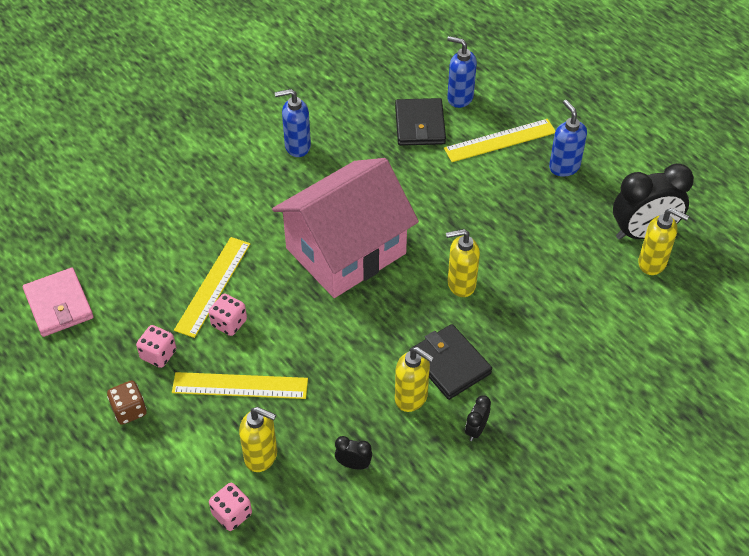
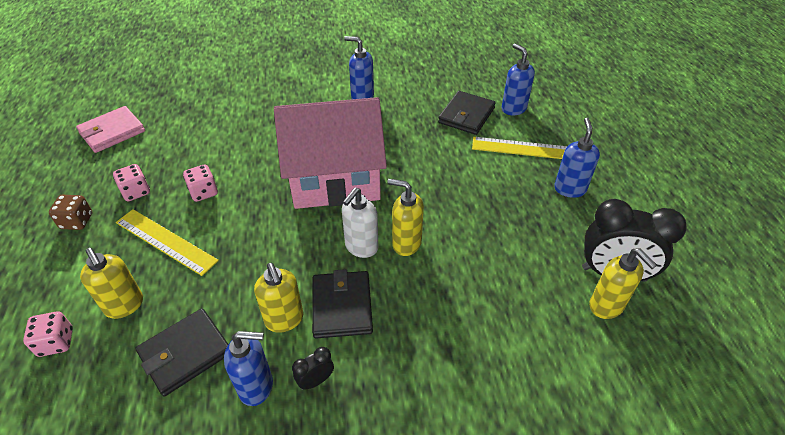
camera: 30 degrees right, 5 degrees down
(59, 305) = (112, 132): pink wallet -> pink wallet turned 45 degrees clockwise
(213, 286) = (218, 162): yellow ruler -> none
(353, 464) = (185, 353): black clock -> black wallet
(424, 306) = (361, 247): none -> white soap dispenser
(434, 457) = (256, 387): none -> blue soap dispenser

